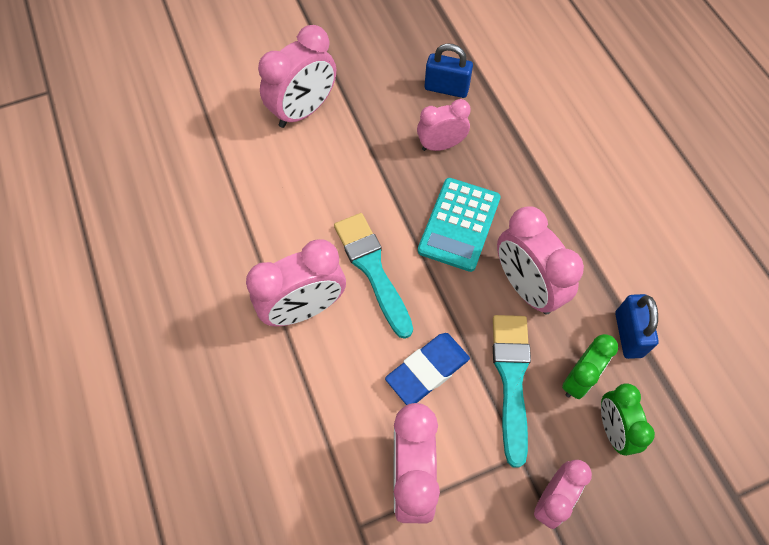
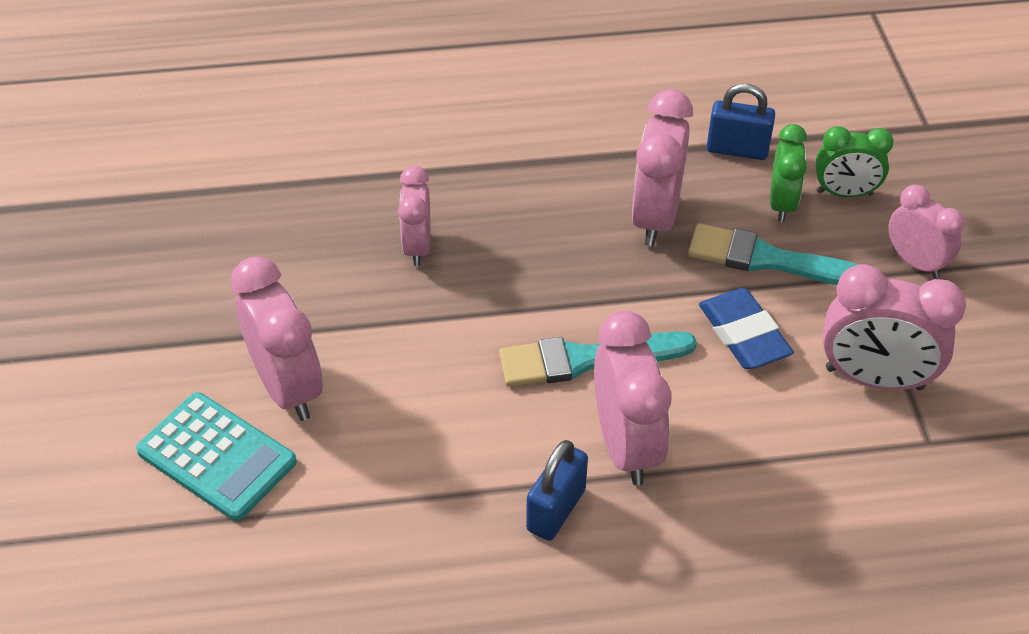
camera: 75 degrees left, 15 degrees down
(446, 88) = (324, 219): blue padlock -> blue padlock (556, 510)
(459, 224) = (548, 257): turquoise calculator -> turquoise calculator (217, 457)
(526, 287) = (655, 217): pink clock -> pink clock turned 120 degrees clockwise
(578, 379) = (781, 204): green clock -> green clock turned 45 degrees clockwise

